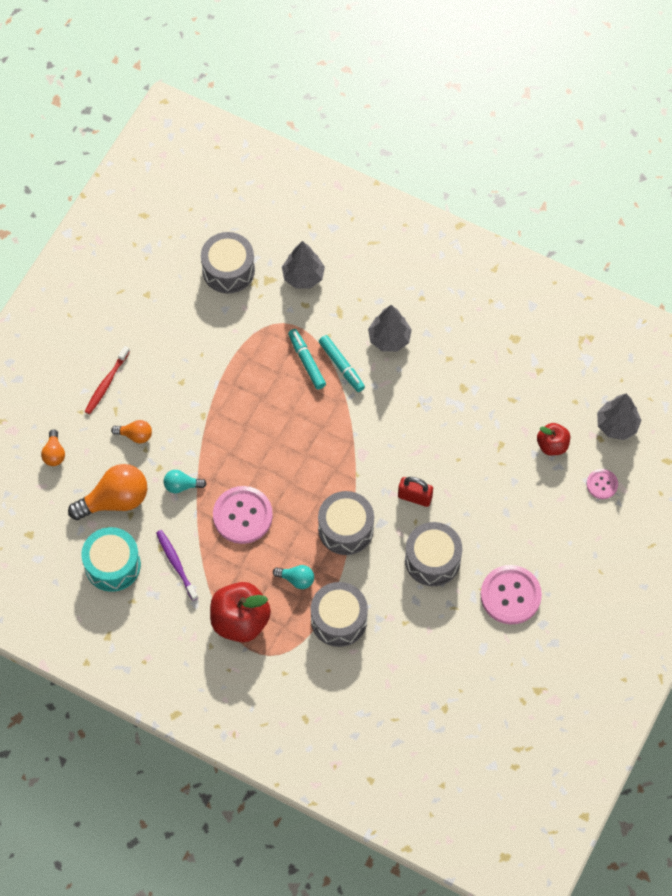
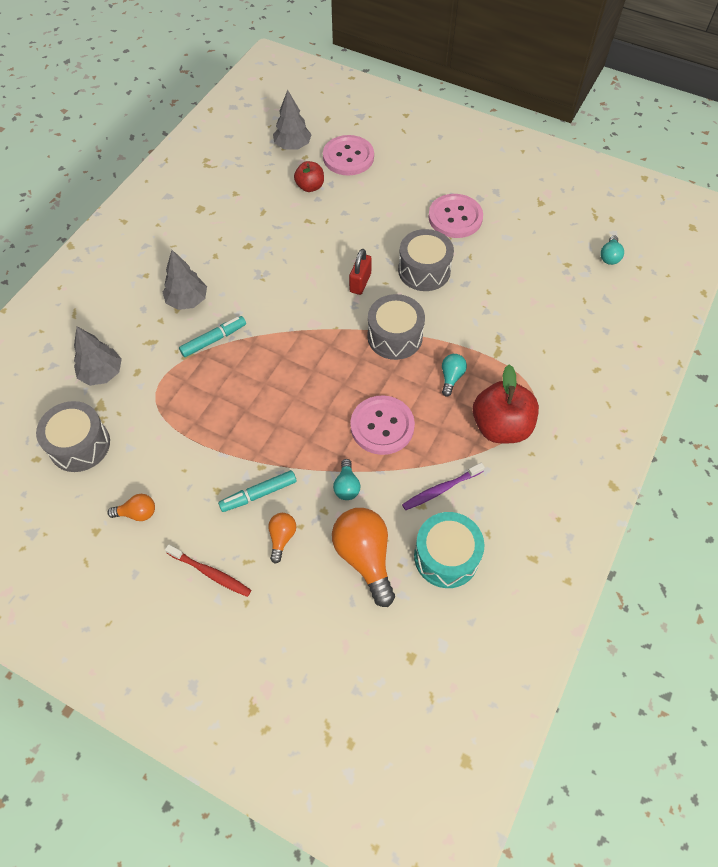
camera: 90 degrees left, 5 degrees down
(54, 453) = (302, 632): orange light bulb -> orange light bulb (137, 513)
(306, 361) = (205, 370): turquoise marker -> turquoise marker (258, 494)
(339, 620) = (491, 342): grey drum -> none
(456, 755) = (609, 256): none -> turquoise light bulb
(602, 484) = (348, 157): pink button -> pink button, size x1.89

